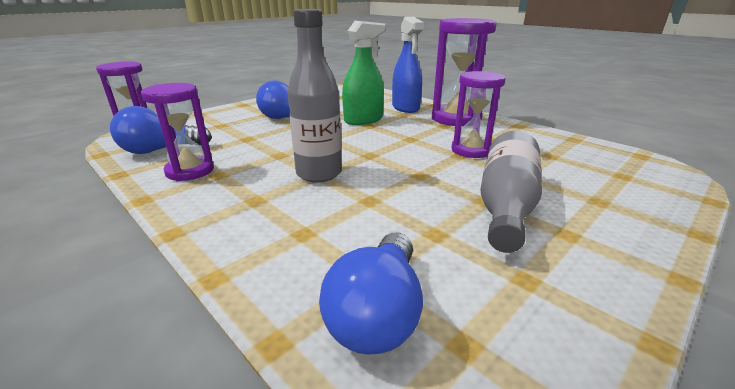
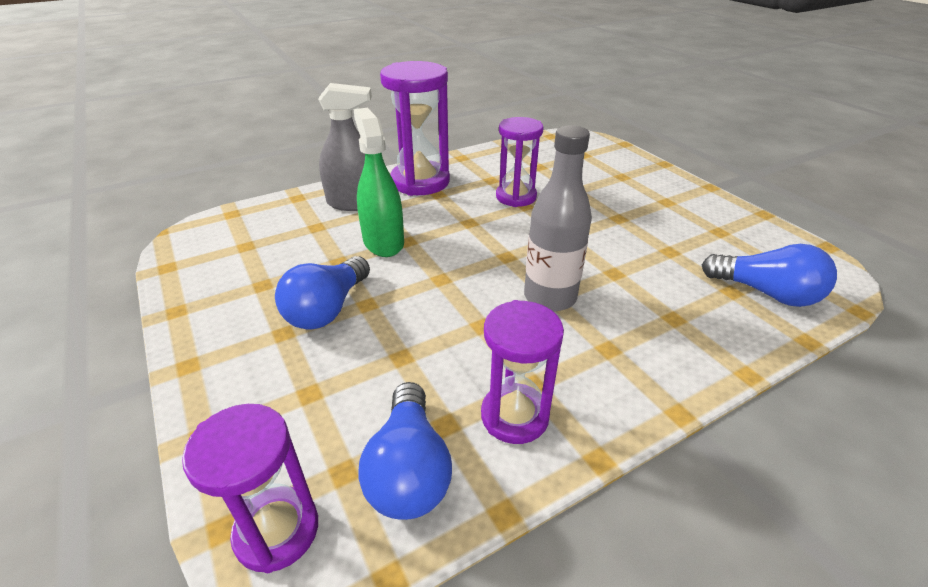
camera: 75 degrees left, 10 degrees up
(405, 107) = (354, 203): blue spray bottle -> grey spray bottle
(506, 204) = (626, 211): grey bottle -> none

